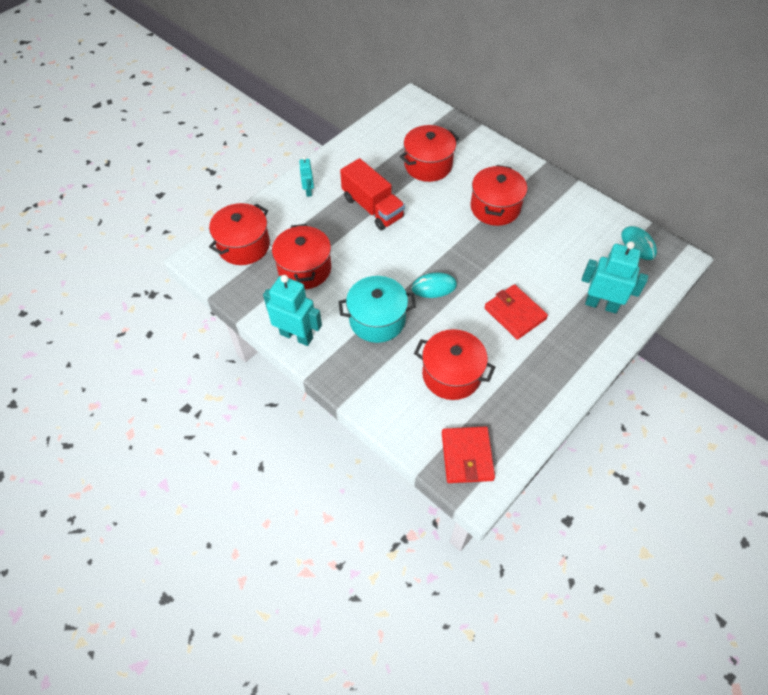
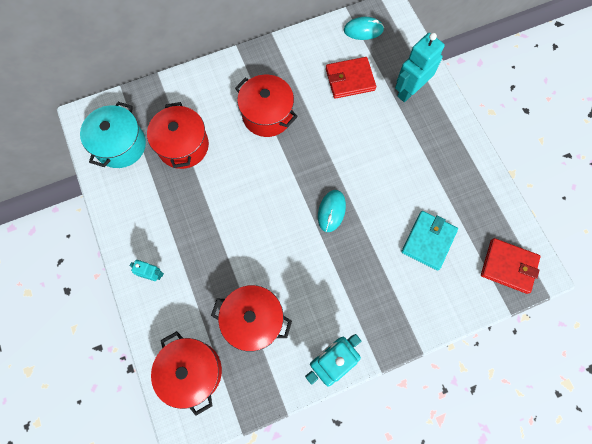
camera: 65 degrees left, 15 degrees up
(372, 207) = (209, 222): red truck -> none
(377, 320) = (345, 277): turquoise pot -> turquoise pot (120, 145)
(451, 374) = (428, 241): red pot -> turquoise wallet
(515, 313) = (389, 159): red wallet -> red wallet (350, 79)

